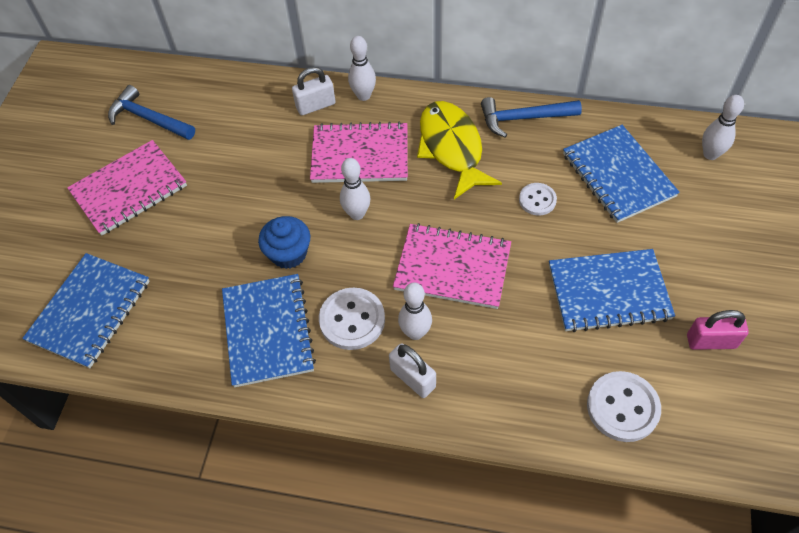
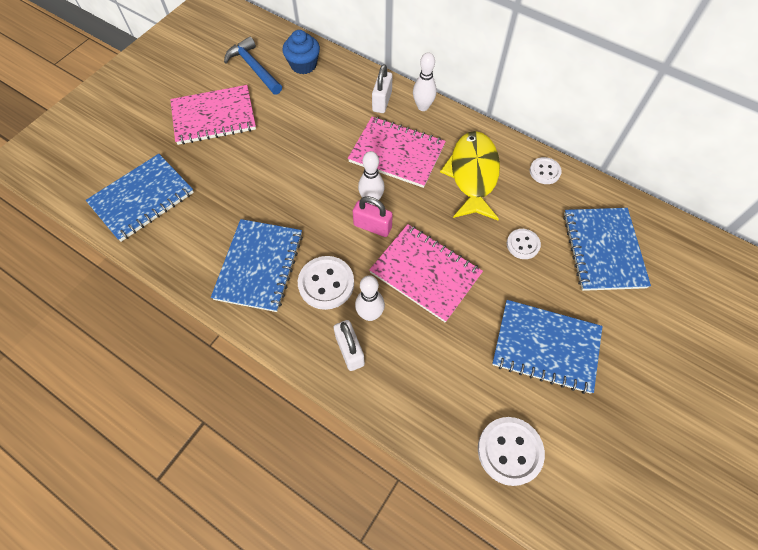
camera: 20 degrees right, 5 degrees up
(288, 253) = (304, 211): blue cupcake -> blue cupcake (303, 65)
(315, 105) = (382, 101): white padlock -> white padlock turned 75 degrees counterclockwise
(523, 118) = (544, 171): blue hammer -> white button
(710, 154) = (696, 263): white bowling pin -> none
(711, 341) = (616, 428): pink padlock -> pink padlock (372, 226)

